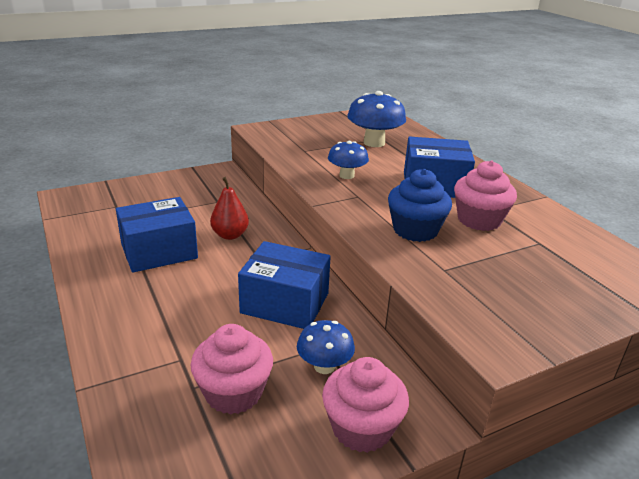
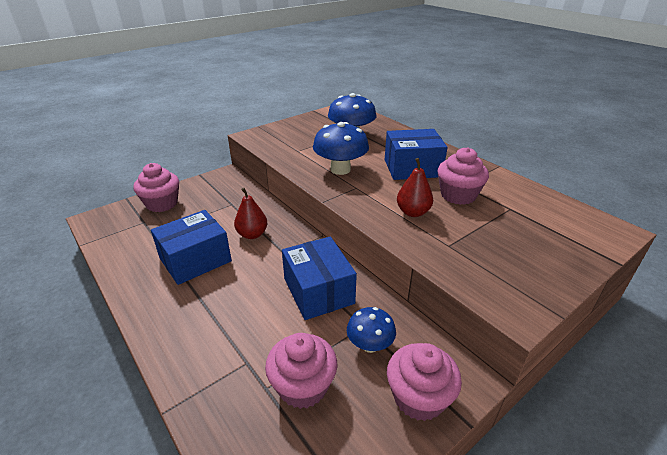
camera: 10 degrees left, 5 degrees up
(141, 191) = (162, 204): none -> pink cupcake
(285, 303) = (318, 291): blue box -> blue box turned 60 degrees clockwise
(346, 175) = (340, 169): blue mushroom -> blue mushroom, size x1.61
(415, 230) = (413, 212): blue cupcake -> red pear

